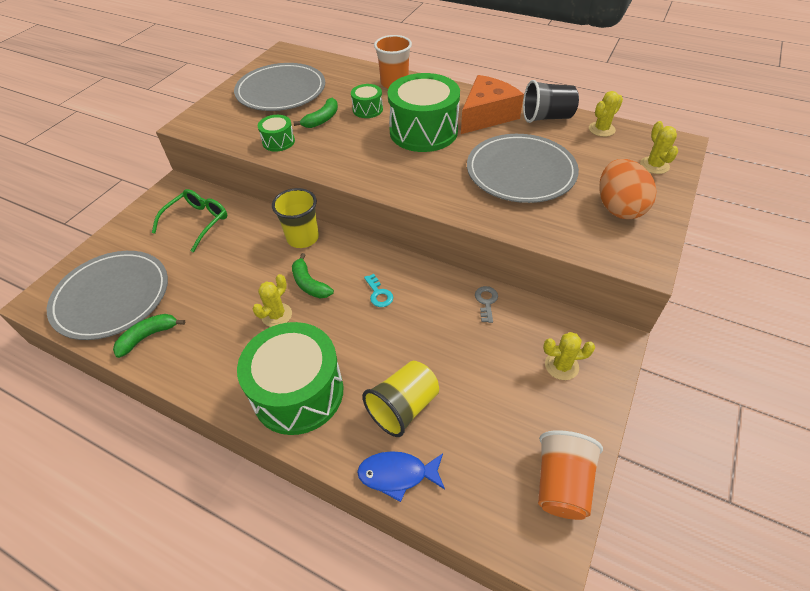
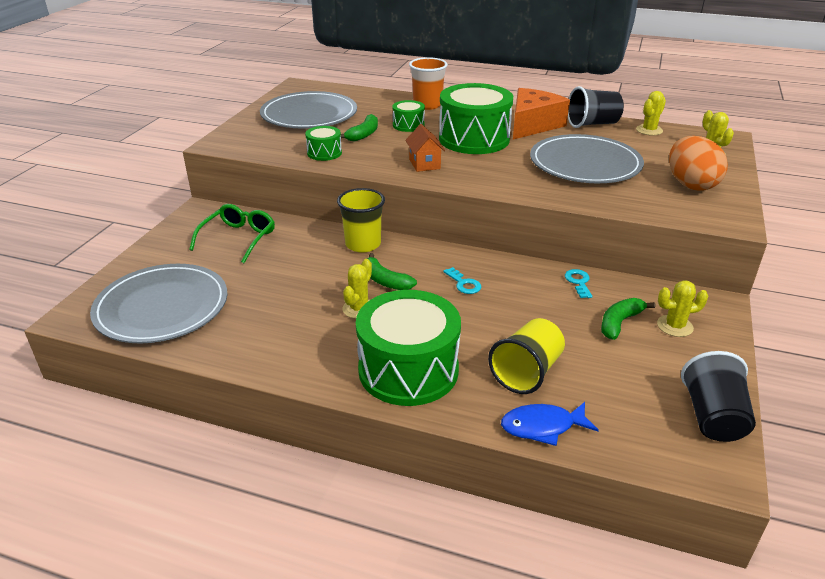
camera: 10 degrees left, 15 degrees down
(148, 336) = (218, 337): green banana -> green banana (619, 323)
(365, 162) = (424, 164): none -> orange house
(486, 302) = (578, 282): grey key -> turquoise key
(561, 483) = (712, 417): orange cup -> black cup

